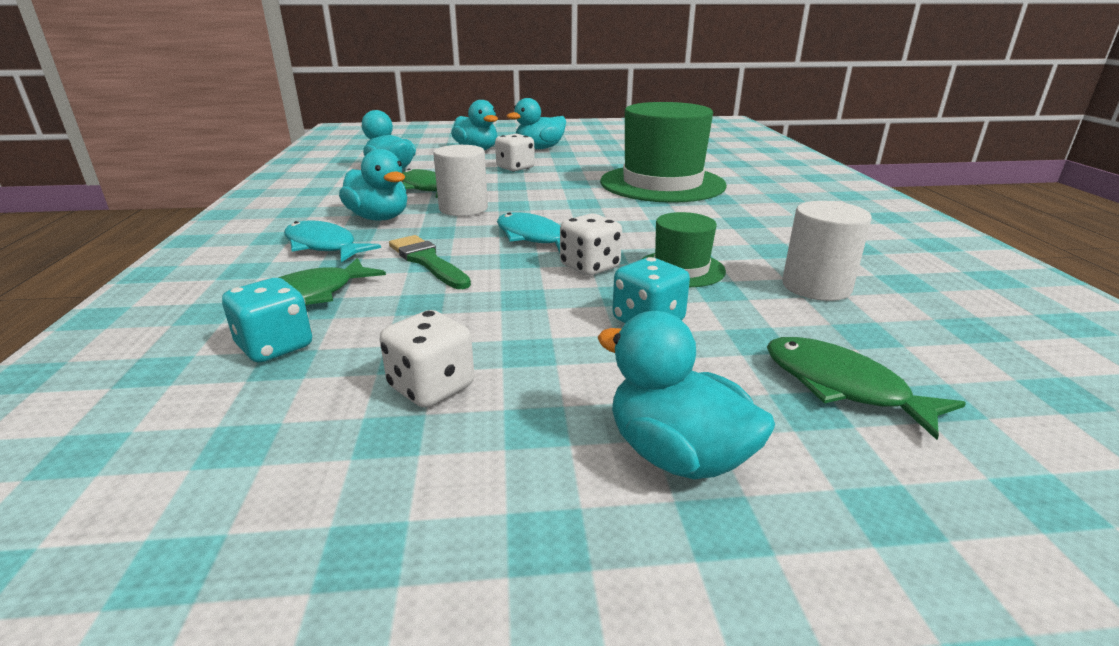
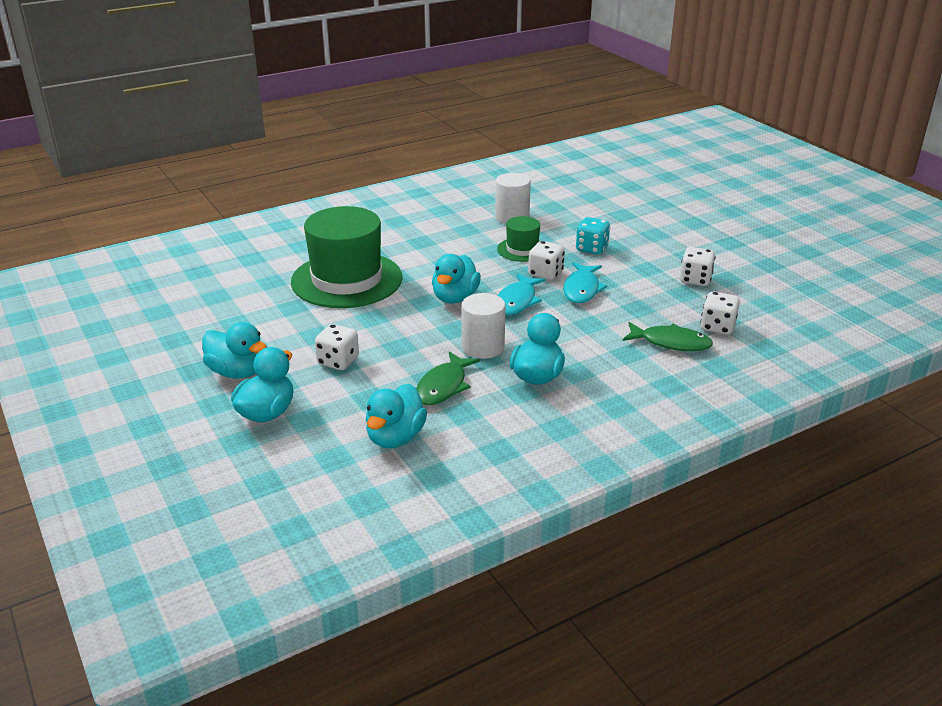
camera: 115 degrees left, 5 degrees up
(275, 347) = (717, 327): turquoise dice -> white dice
(323, 246) = (608, 374): turquoise fish -> turquoise fish (582, 289)
(427, 261) = (590, 325): green brush -> none
(677, 455) = (674, 231): turquoise duck -> turquoise duck (455, 298)
(842, 386) = (601, 210): green fish -> none

